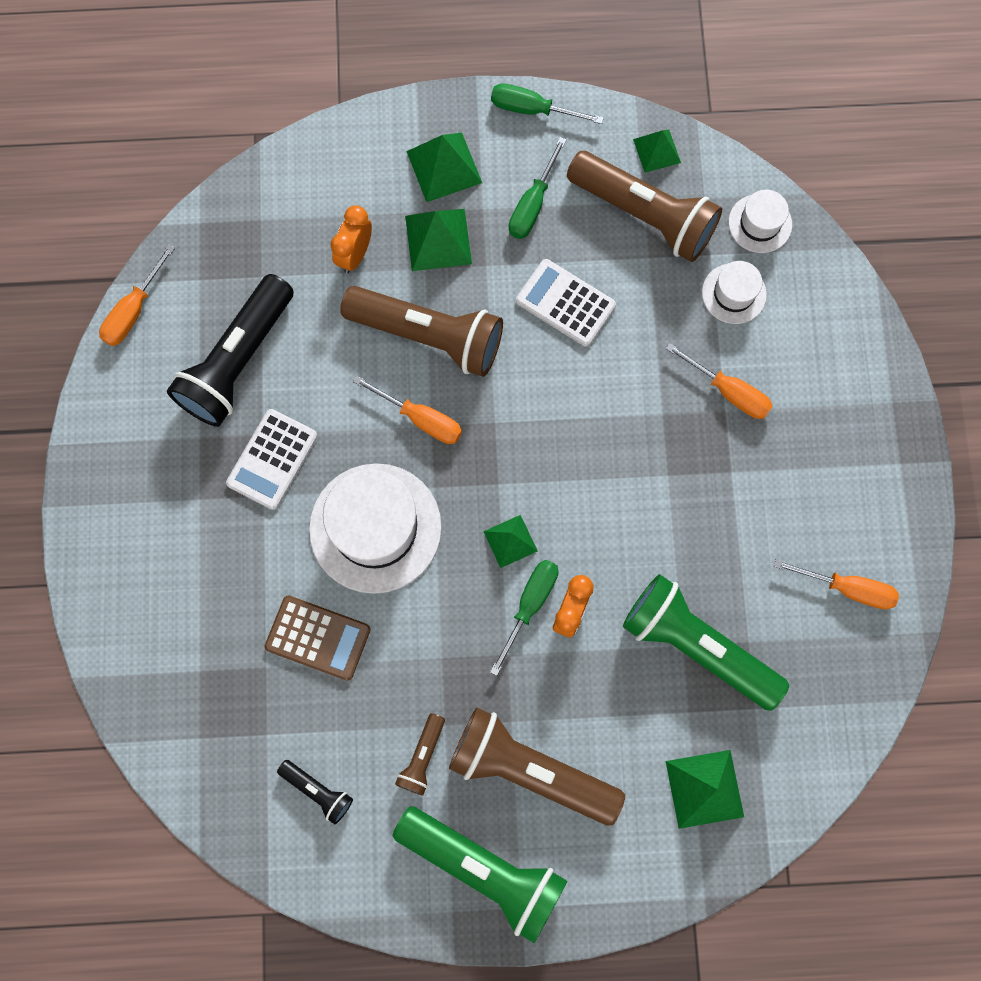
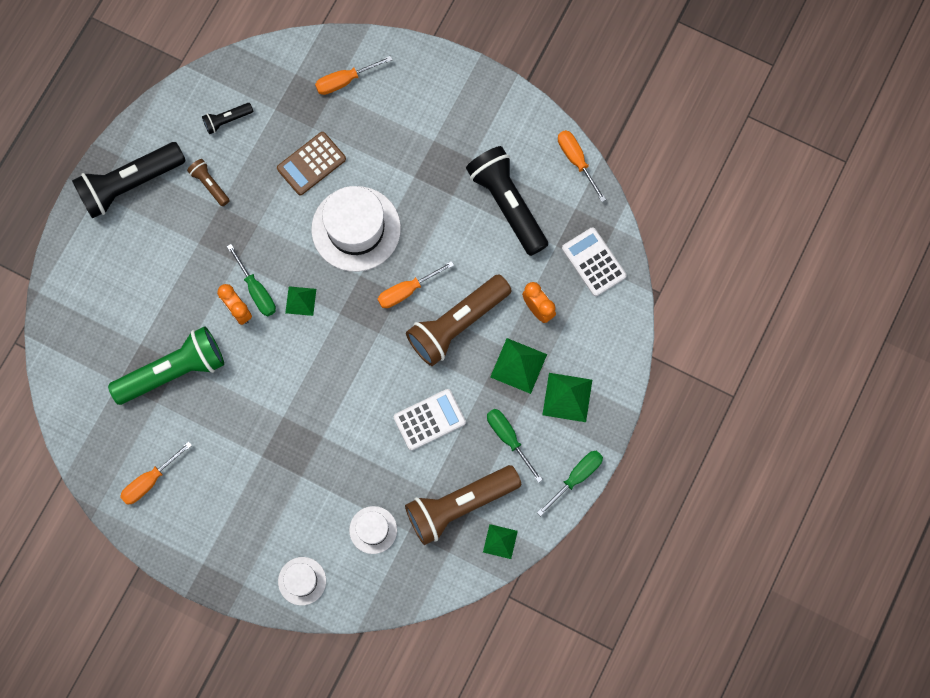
camera: 120 degrees right, 0 degrees up
(272, 459) = (433, 193): white calculator -> white calculator (593, 262)
(484, 869) = (130, 184): green flashlight -> black flashlight
(530, 769) = (165, 238): brown flashlight -> none
(704, 789) = (94, 327): green pyramid -> none
(728, 391) = (312, 486): orange screwdriver -> orange screwdriver (345, 81)
(760, 223) = (410, 577): white hat -> white hat (302, 581)

